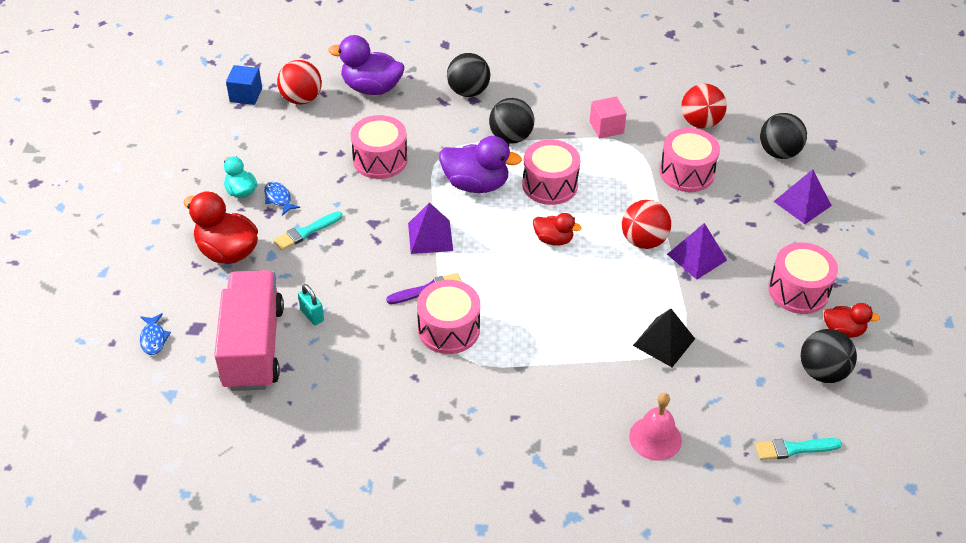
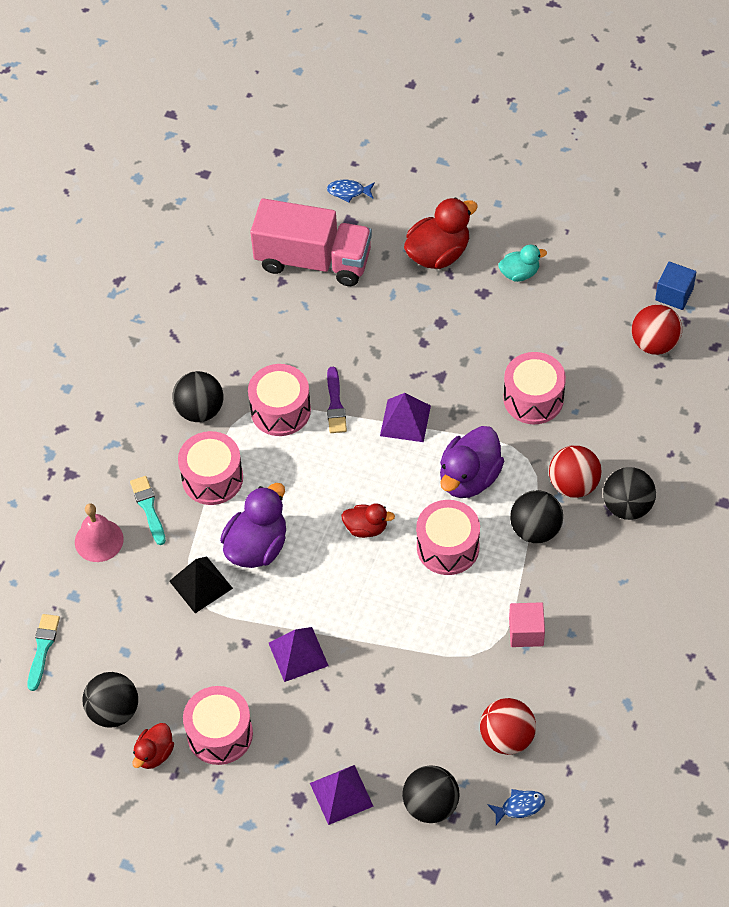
camera: 110 degrees right, 10 degrees up
(279, 198) = (499, 303): blue fish -> blue fish (519, 807)
(306, 232) = (444, 318): turquoise brush -> turquoise brush (148, 508)
(312, 315) = (335, 308): turquoise padlock -> none
(371, 88) = (657, 412): purple duck -> purple duck (257, 546)
(470, 395) = (200, 410): none -> black ball
(553, 239) = (366, 528): red duck -> red duck turned 120 degrees counterclockwise
(643, 241) = (337, 611): red ball -> red ball (573, 484)
(686, 173) = (426, 691): pink drum -> pink drum (212, 478)

